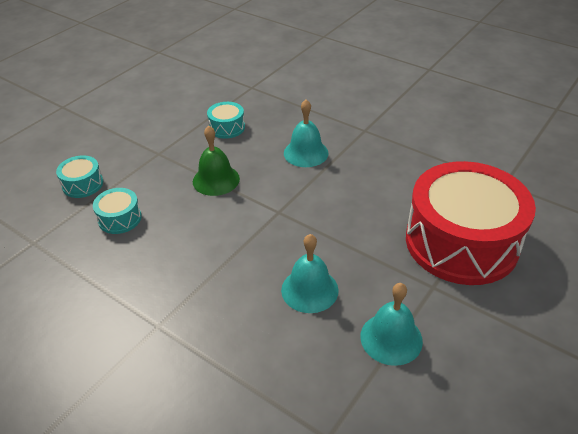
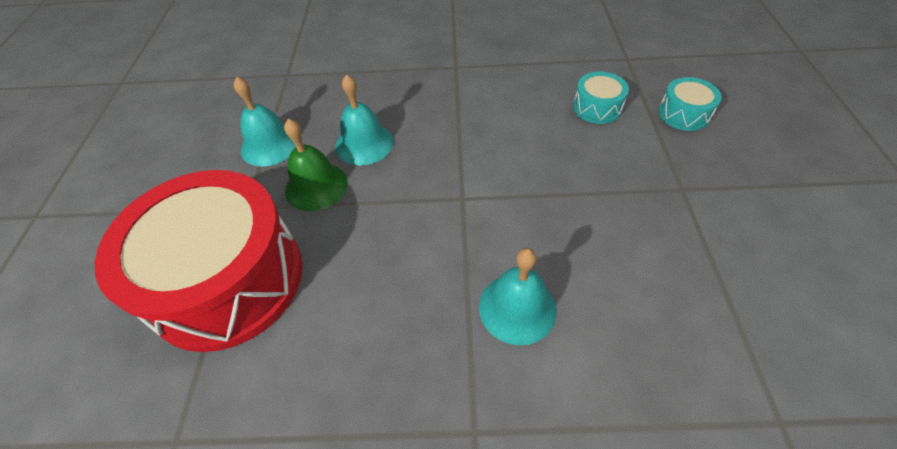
camera: 145 degrees right, 10 degrees up
(216, 180) = (572, 195): green bell -> green bell (316, 186)
(227, 127) = (673, 285): turquoise drum -> none

